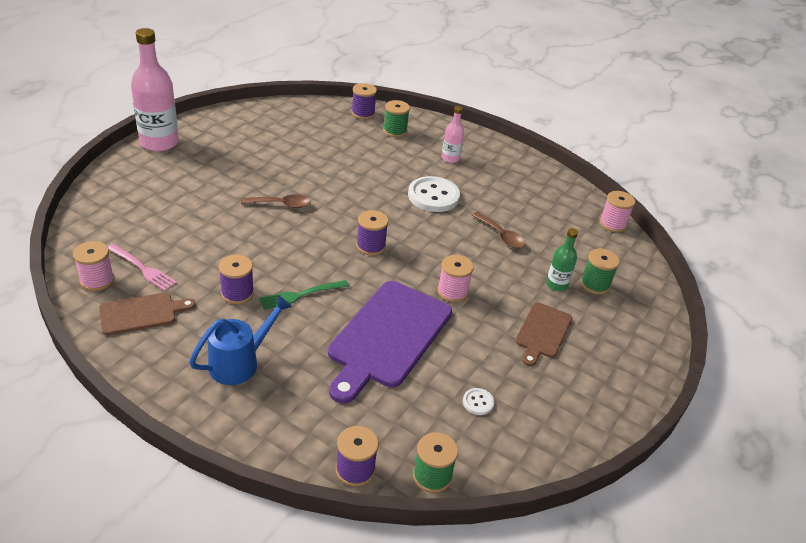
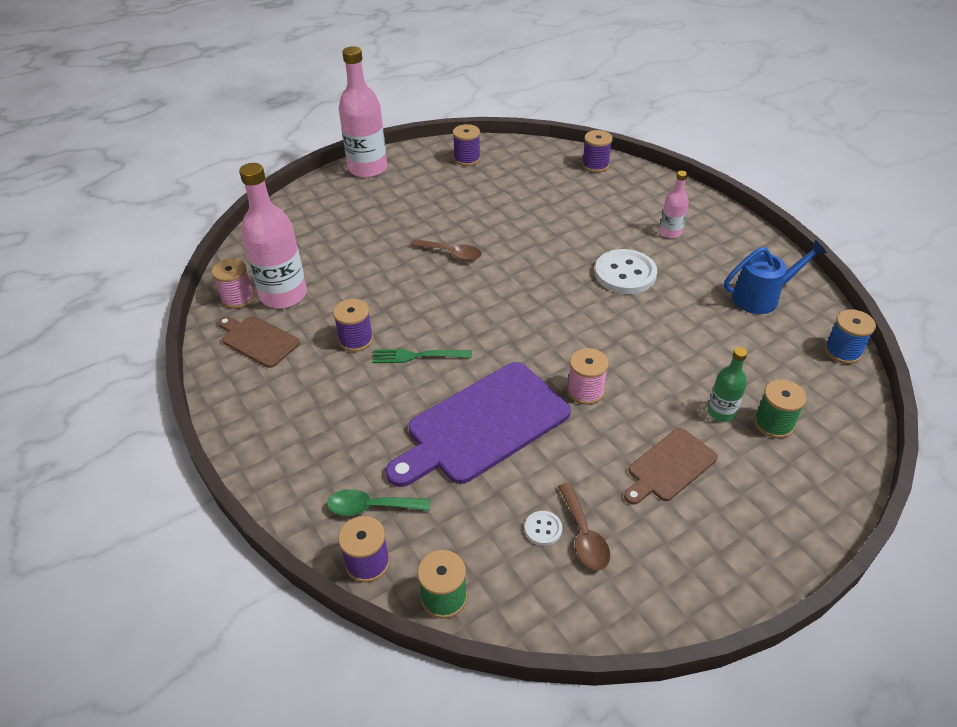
camera: 30 degrees right, 5 degrees up
(141, 313) = (258, 340): brown cutting board -> brown cutting board turned 150 degrees counterclockwise
(143, 268) = (283, 295): pink fork -> pink bottle
(240, 362) = (319, 413): blue watering can -> blue watering can (762, 297)
(332, 425) = (371, 507): none -> green spoon
(371, 246) = (521, 318): purple spool -> purple spool (467, 159)
(395, 131) = (621, 190): green spool -> none
(501, 235) = (682, 336): brown spoon -> brown spoon (583, 535)
(612, 224) = (842, 351): pink spool -> blue spool

